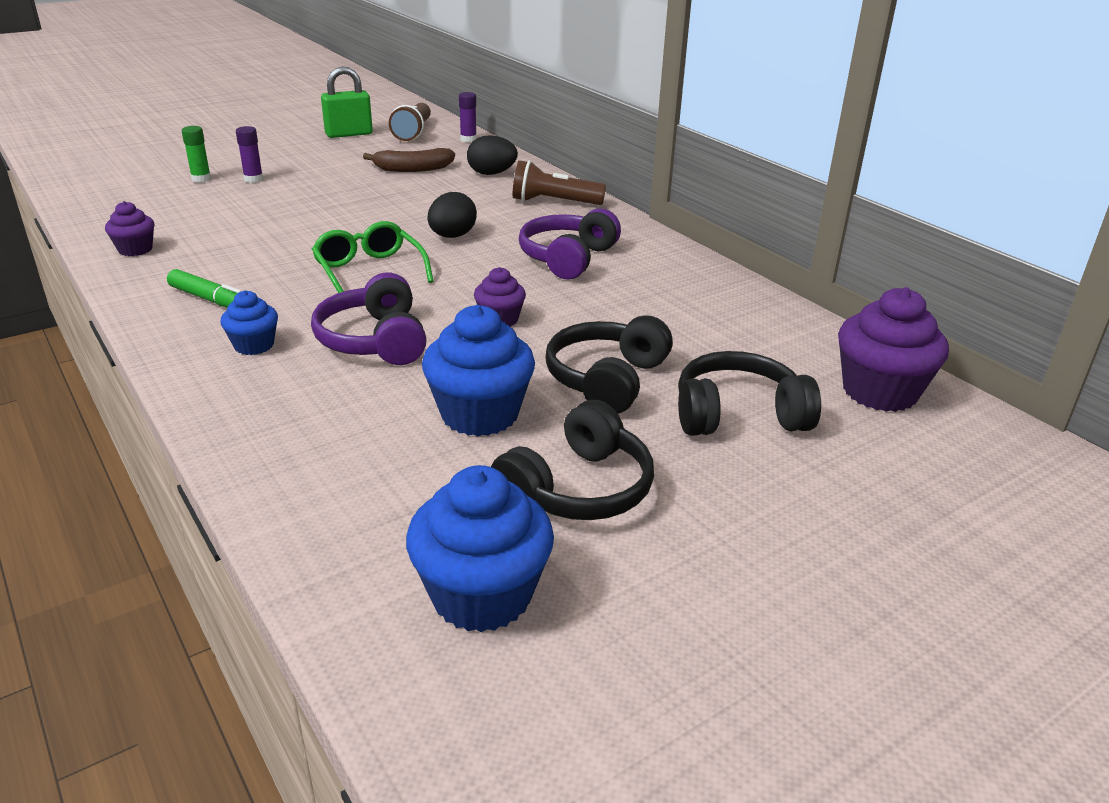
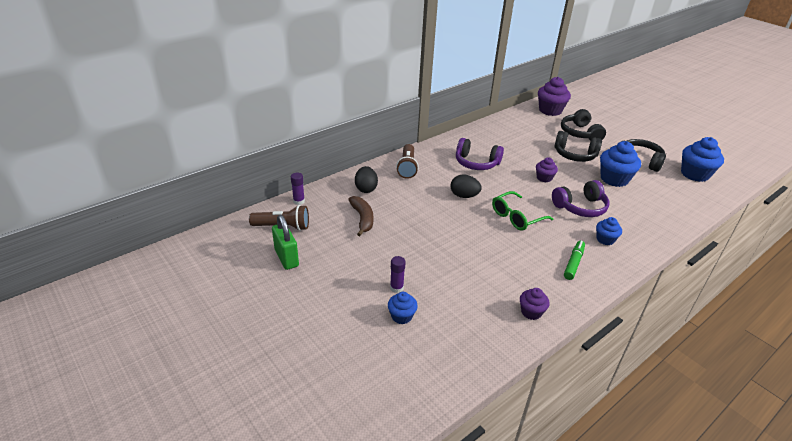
camera: 95 degrees left, 5 degrees up
(201, 179) = (401, 316): green glue stick -> blue cupcake

